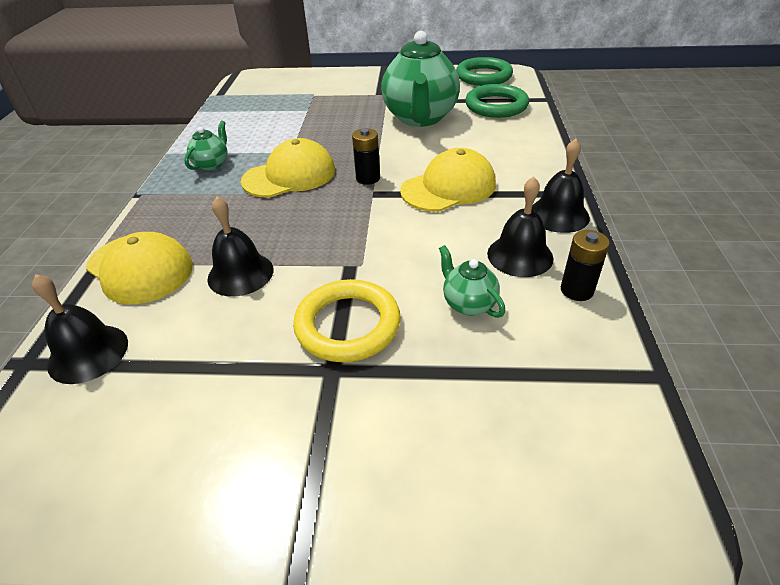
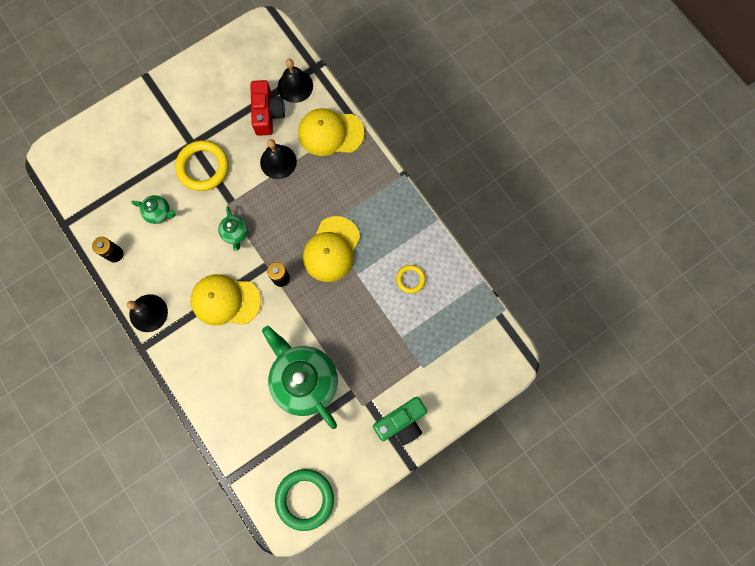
camera: 140 degrees right, 35 degrees up
(175, 340) = (267, 113): none -> red camera
(212, 164) = (393, 228): green teapot -> green teapot (235, 233)
(250, 132) = (410, 279): none -> yellow ring
(366, 80) = (401, 422): none -> green camera
(449, 187) = (225, 300): yellow cap -> yellow cap turned 75 degrees clockwise
(496, 106) = (260, 440): green ring -> none
(520, 255) = (152, 262): black bell -> none

